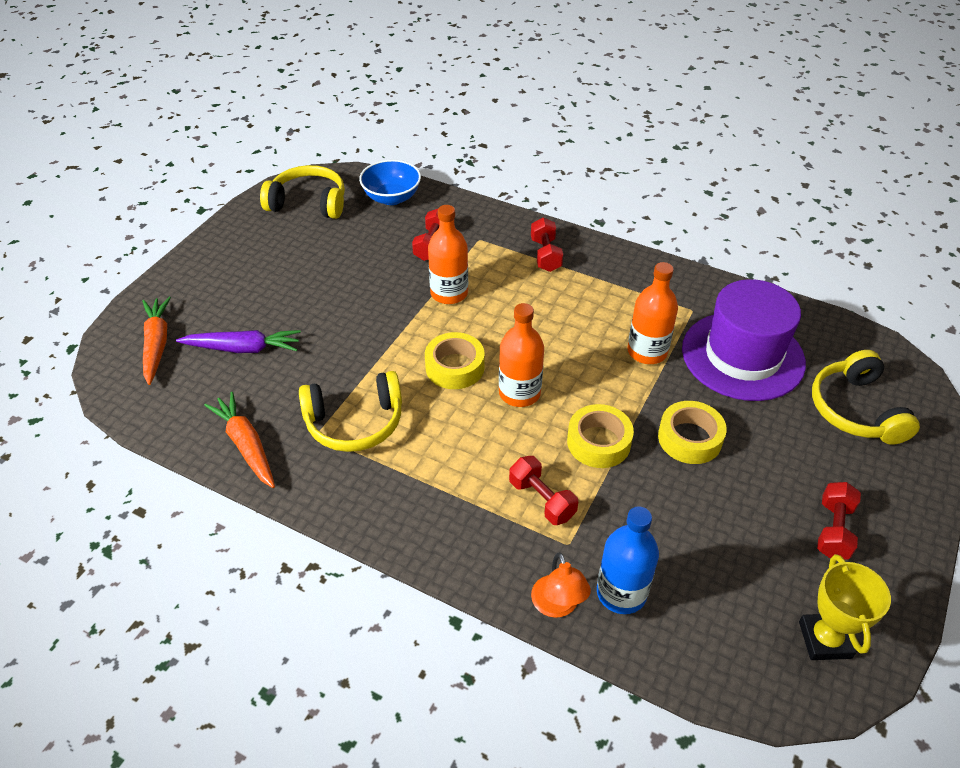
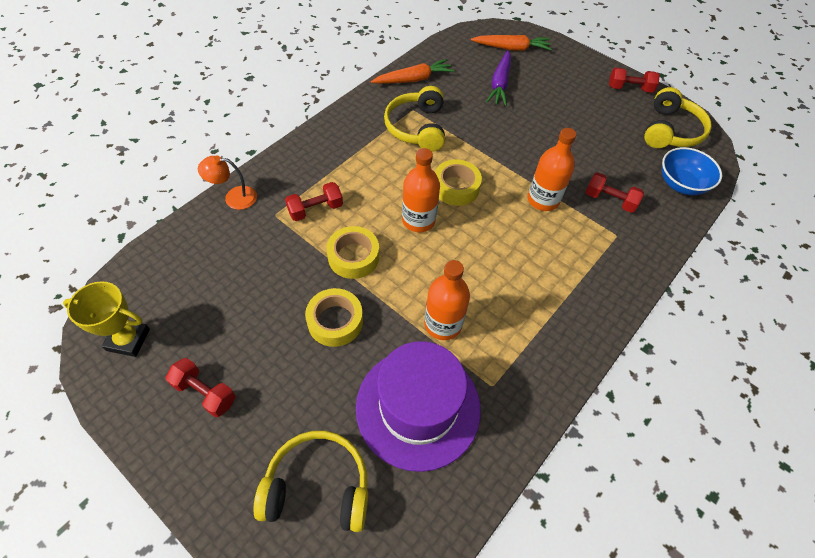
camera: 100 degrees right, 10 degrees up
(545, 255) = (590, 281): red dumbbell -> red dumbbell (629, 88)
(621, 593) = (225, 232): blue bottle -> none

